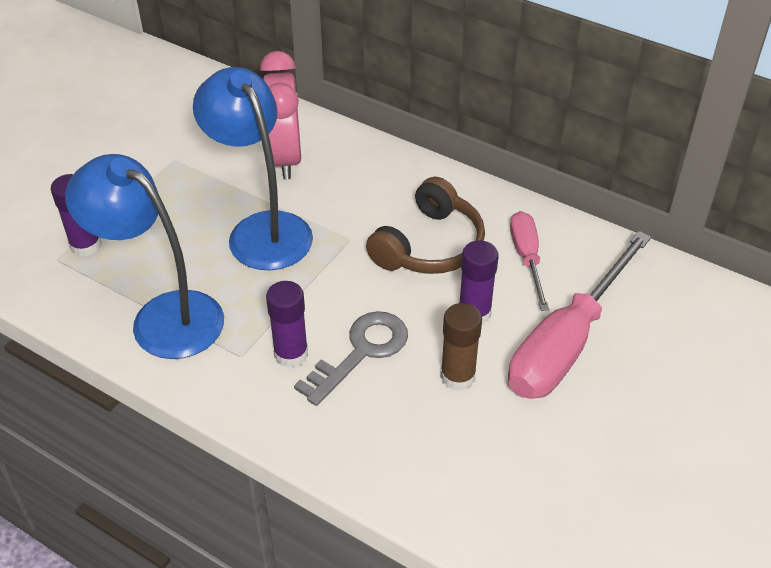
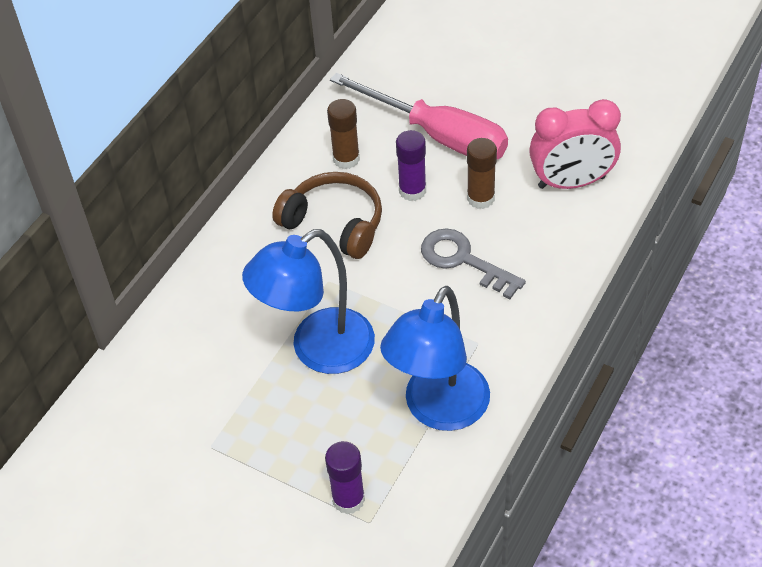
camera: 90 degrees left, 5 degrees up
(285, 158) = (211, 346): pink clock -> pink clock (571, 182)
(291, 354) = (471, 307): purple glue stick -> none
(527, 258) = (346, 159): pink screwdriver -> brown glue stick

